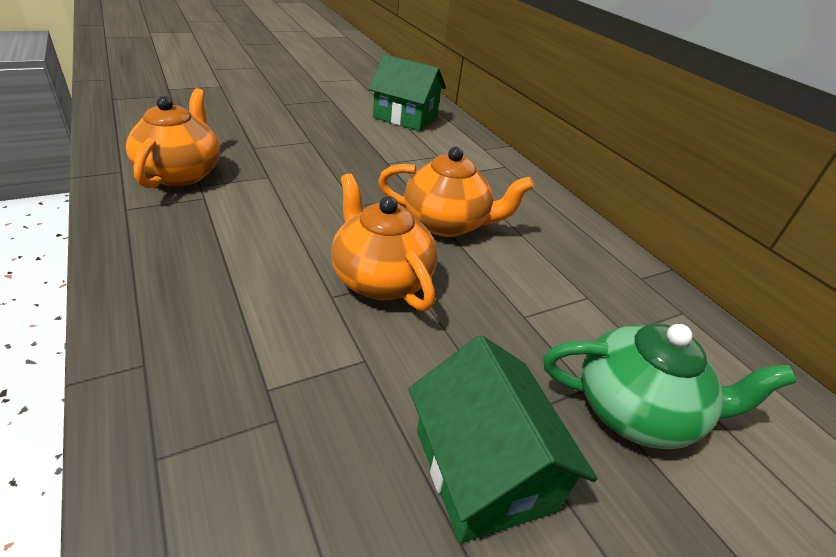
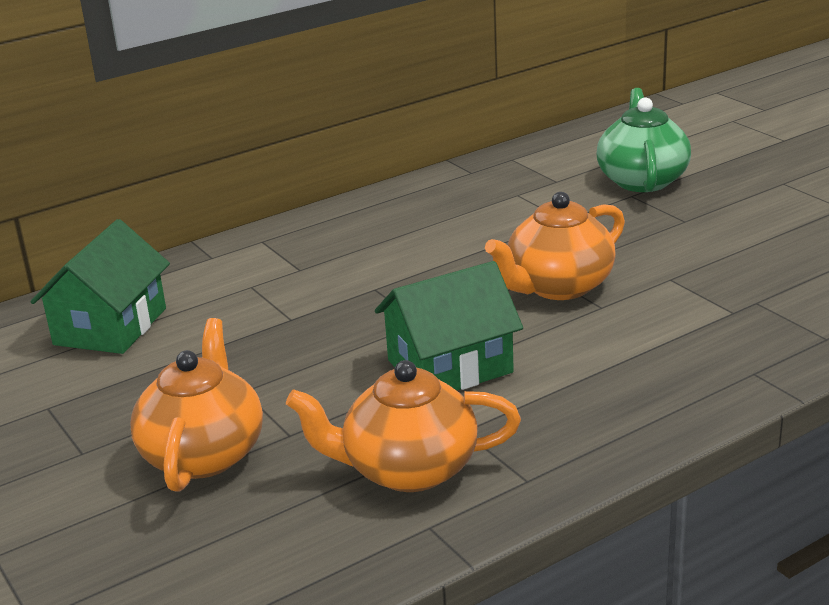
camera: 90 degrees left, 10 degrees down
(447, 223) = (431, 264): orange teapot -> orange teapot (204, 454)
(483, 469) = (733, 226): green house -> green house (450, 366)

